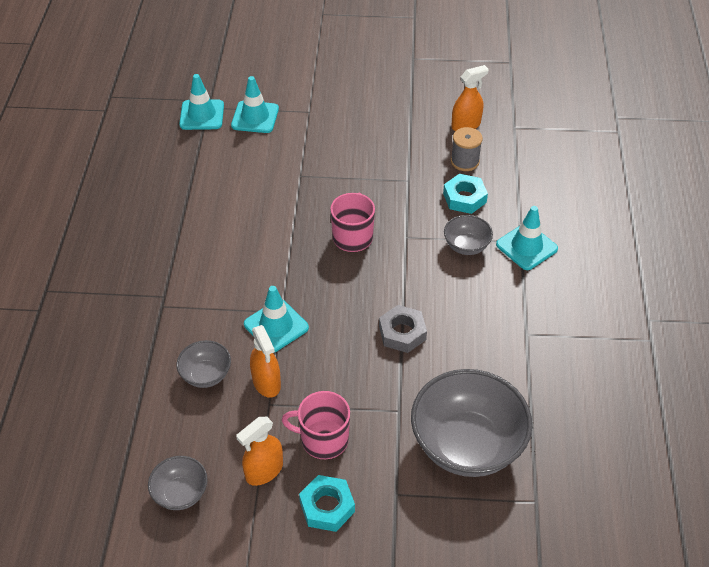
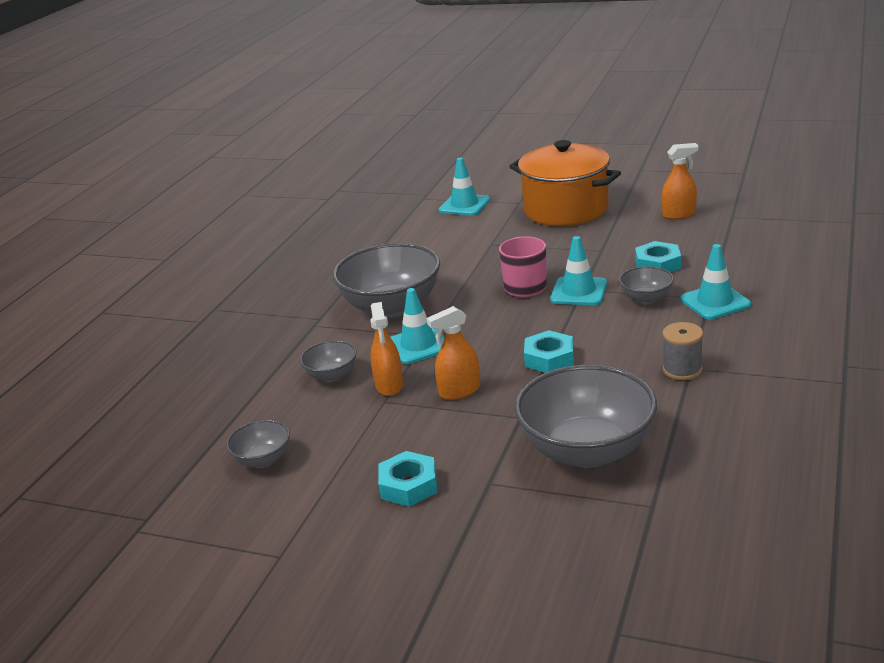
camera: 20 degrees right, 20 degrees down
(202, 115) = (414, 203): turquoise traffic cone -> turquoise traffic cone (578, 292)
(232, 274) = (392, 307): none -> grey bowl
(264, 471) = (355, 451): orange spray bottle -> orange spray bottle (459, 391)
(323, 439) = (428, 432): pink mug -> none
(358, 121) = (566, 209): none -> orange pot
(402, 333) = (549, 358): grey nut -> turquoise nut
(465, 161) = (668, 239): grey spool -> grey spool (682, 369)

